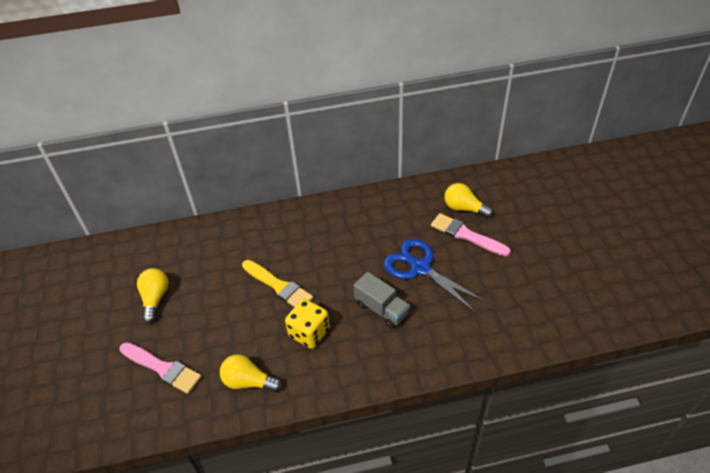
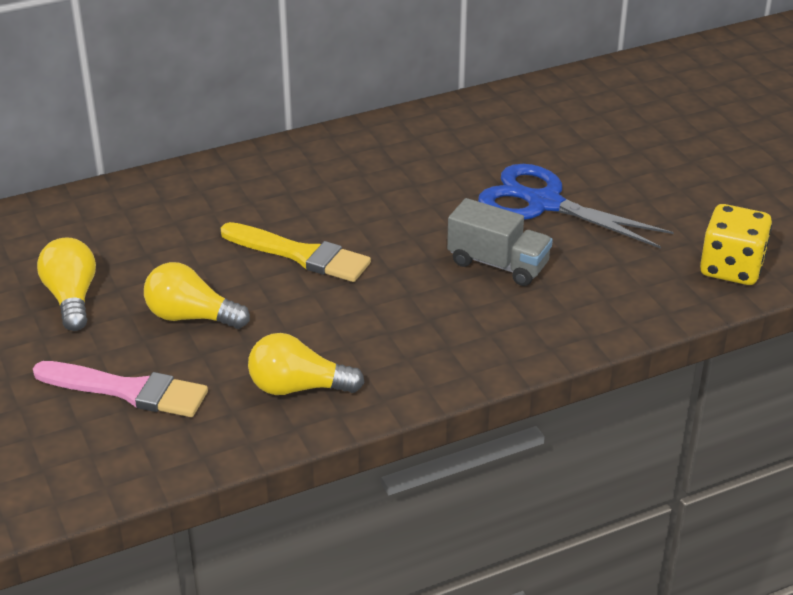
camera: 15 degrees left, 10 degrees down
(309, 333) = (382, 310): yellow dice -> yellow dice (731, 268)
(464, 208) = (589, 118): yellow light bulb -> yellow light bulb (191, 317)
(466, 235) = (606, 153): pink brush -> none

